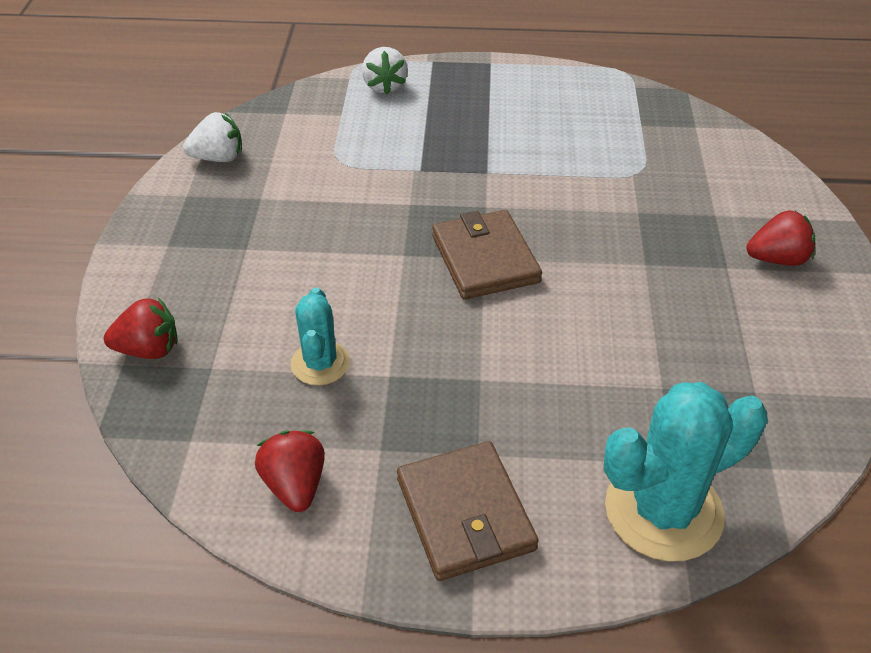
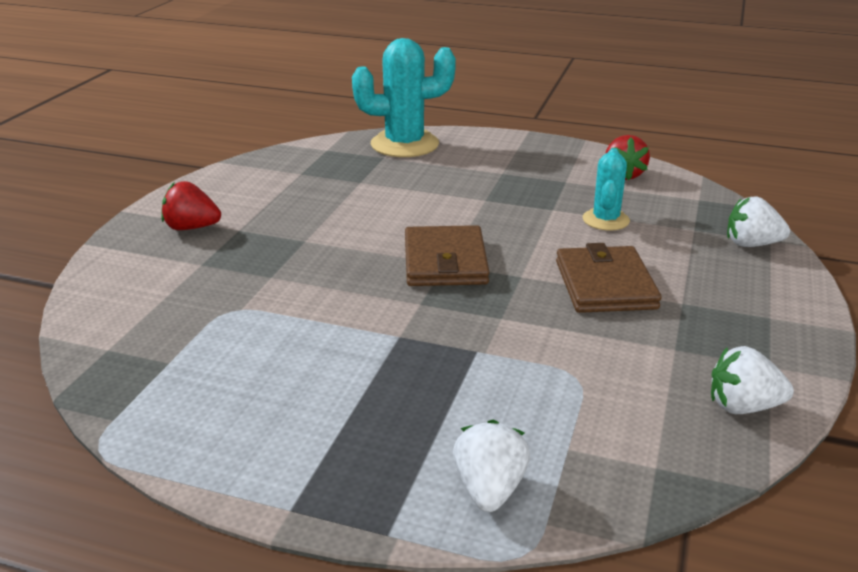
camera: 165 degrees left, 15 degrees down
(149, 349) = (751, 244): red strawberry -> white strawberry
(465, 514) = (519, 155): brown wallet -> brown wallet (605, 285)

